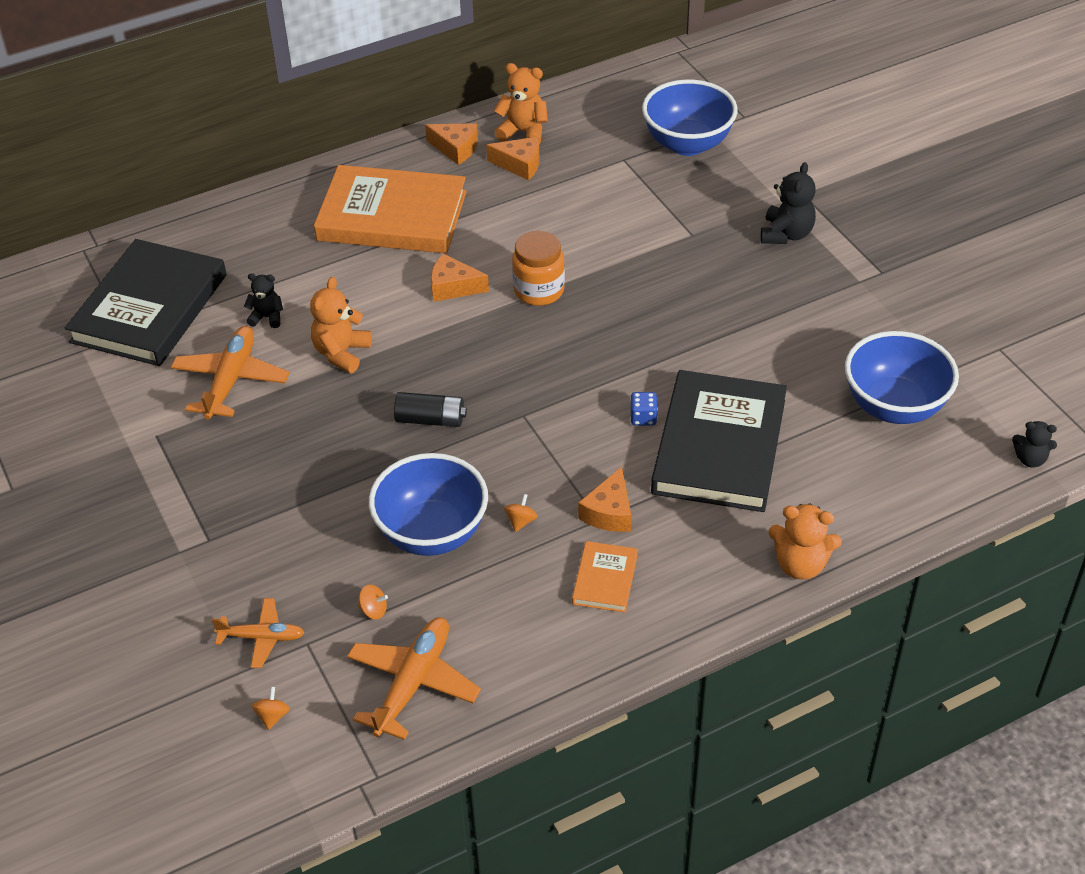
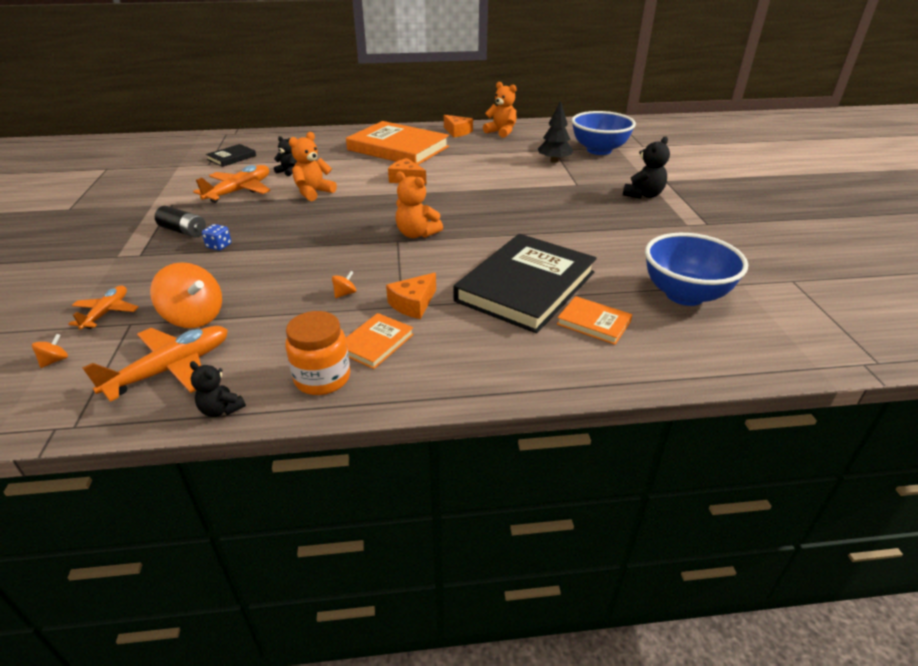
camera: 20 degrees right, 10 degrees down
(149, 308) = (231, 157): black book -> black book, size x0.45
(262, 637) = (107, 312): orange plane -> orange plane turned 105 degrees counterclockwise
(373, 610) = (194, 317): orange spinning top -> orange spinning top, size x2.27
(430, 419) = (336, 230): black battery -> black battery (183, 231)
(432, 533) = (278, 285): blue bowl -> none
(519, 165) = (489, 142): orange cheese -> none
(539, 290) = (457, 189): orange jar -> orange jar (322, 378)
(637, 188) = (554, 161): none -> black tree
(643, 417) = (480, 259): blue dice -> blue dice (219, 246)
(800, 565) = (546, 376): orange teddy bear -> orange teddy bear (416, 234)
(816, 478) = (593, 323): none -> orange book
(1030, 459) = (802, 356): black teddy bear -> black teddy bear (221, 409)

